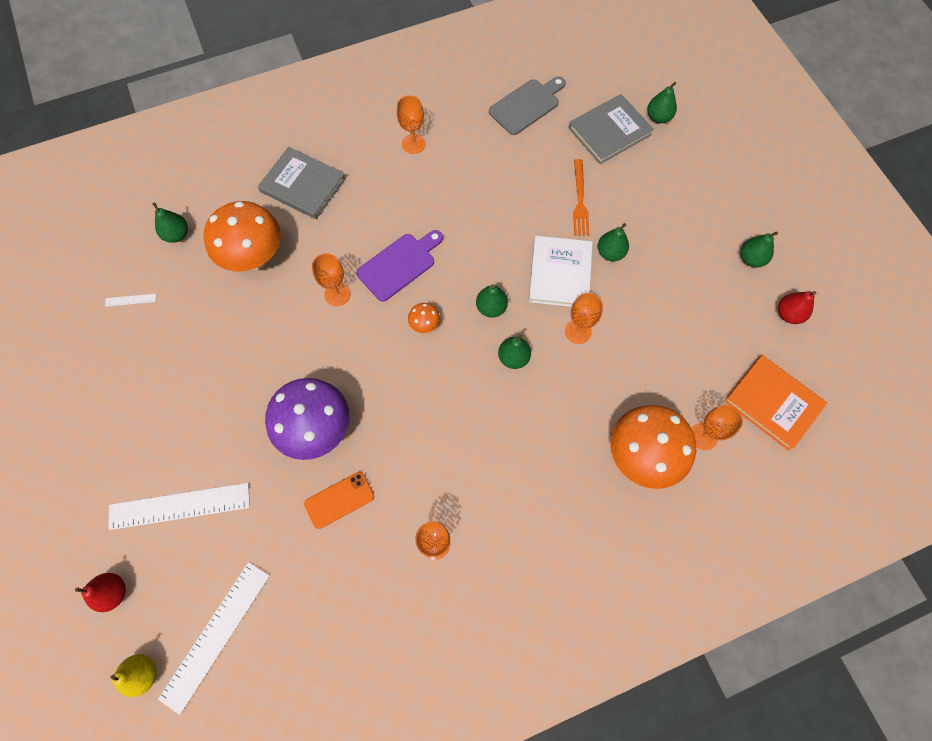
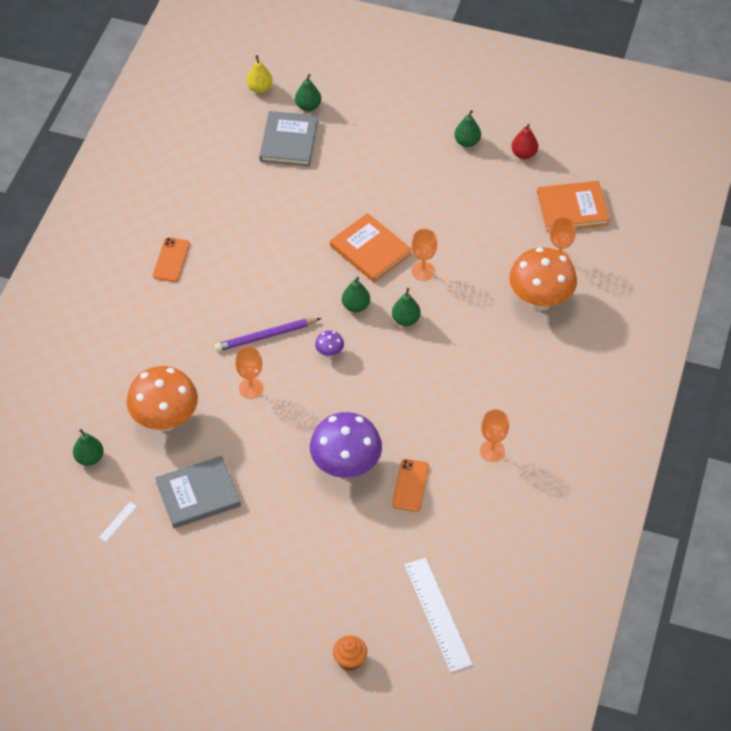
camera: 50 degrees left, 15 degrees down
(113, 592) = (350, 660): red pear -> orange cupcake
(143, 673) = (425, 672): yellow pear -> yellow pear (260, 88)
(179, 505) = (323, 583): white ruler -> none
(303, 185) = (132, 351): grey book -> grey book (198, 494)
(399, 265) = (266, 336): purple cutting board -> purple pencil
(413, 144) = (171, 260): orange goblet -> orange phone
(424, 325) = (329, 353): orange mushroom -> purple mushroom
(526, 105) = (213, 171): grey cutting board -> none
(560, 273) = (370, 250): white book -> orange book
(580, 200) = (326, 198): orange fork -> none
(610, 253) = (384, 211): green pear -> none

